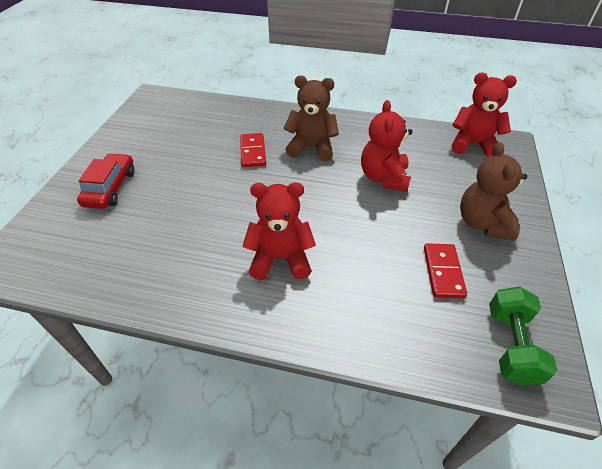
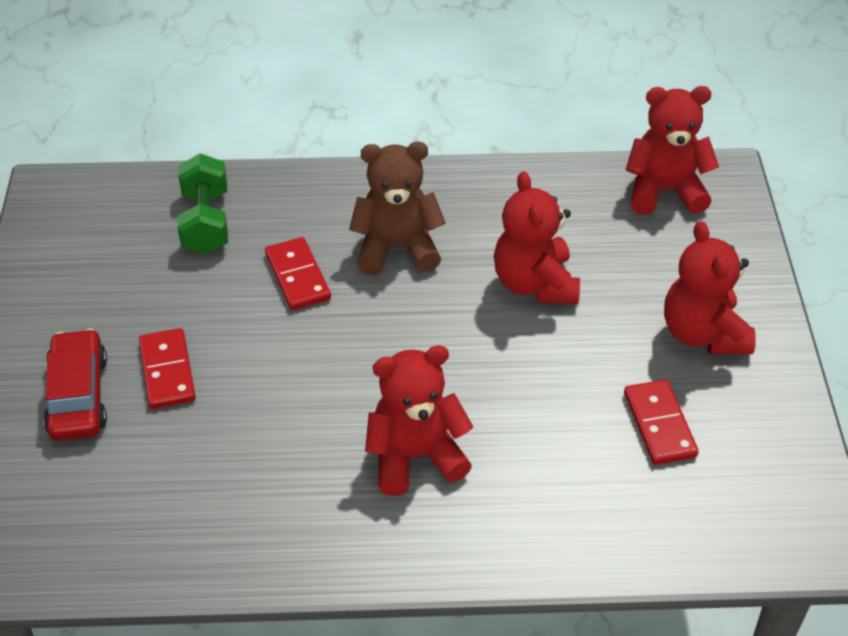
camera: 15 degrees left, 0 degrees up
(162, 185) = (167, 371): none -> red domino
(483, 223) = (703, 334): brown teddy bear -> red teddy bear
(511, 345) = (767, 508): green dumbbell -> green dumbbell (206, 222)

